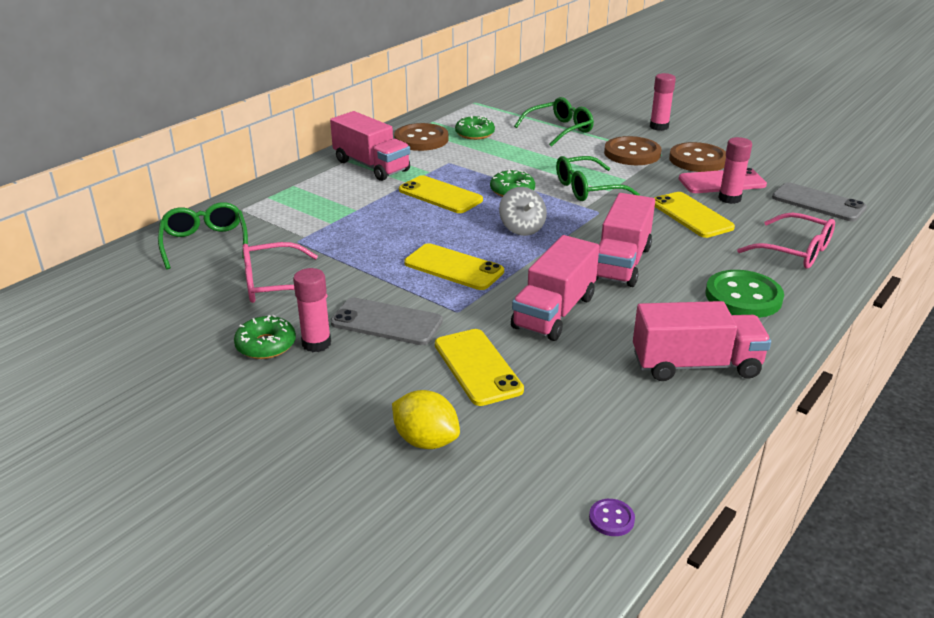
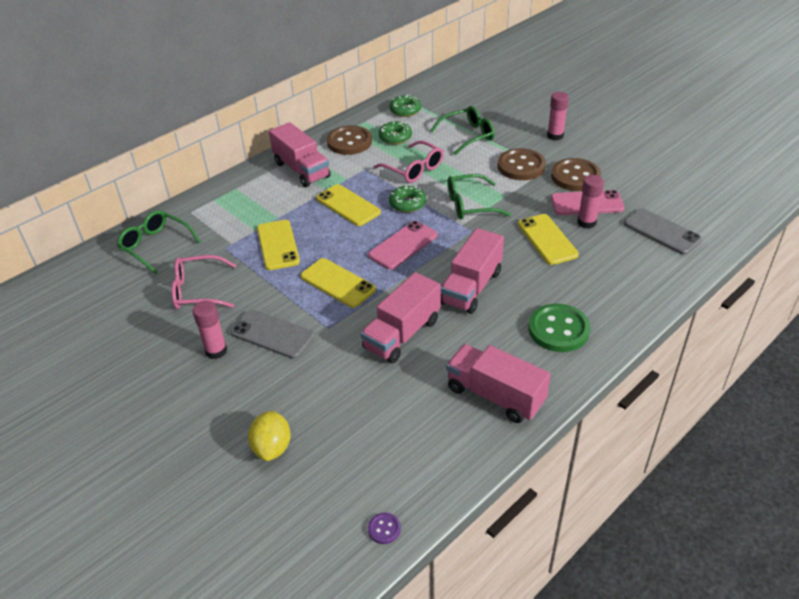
camera: 10 degrees right, 10 degrees up
(205, 243) = (156, 246): green glasses -> green glasses turned 45 degrees counterclockwise
(266, 345) = (179, 349): green donut -> green donut (405, 110)
(426, 441) = (272, 447): yellow lemon -> yellow lemon turned 45 degrees clockwise
(477, 367) = (328, 383): yellow phone -> yellow phone (278, 245)
(522, 228) = (403, 245): grey spinning top -> pink phone
(695, 365) = (495, 395): pink truck -> pink truck turned 150 degrees counterclockwise
(794, 251) = (619, 284): pink glasses -> pink glasses (413, 169)

